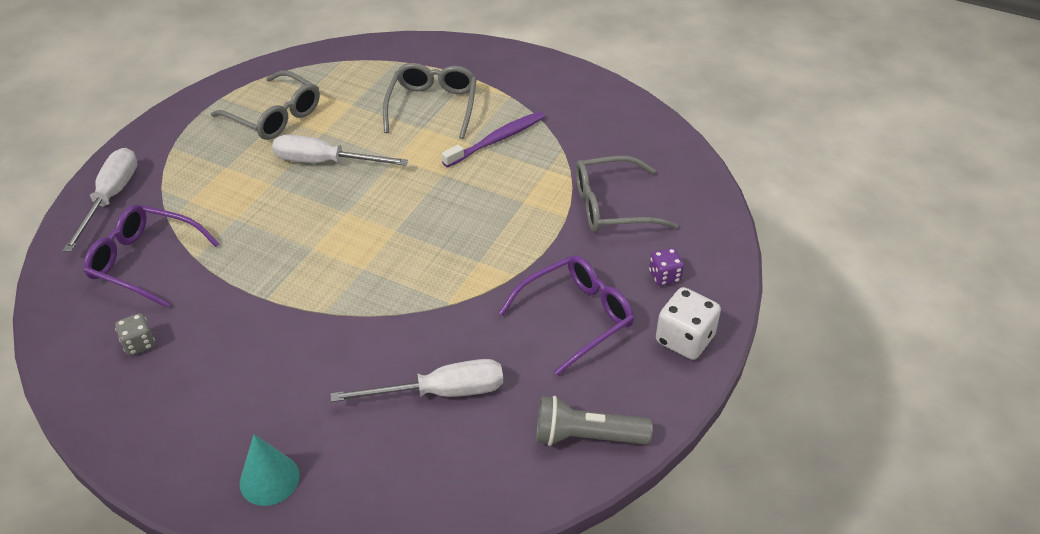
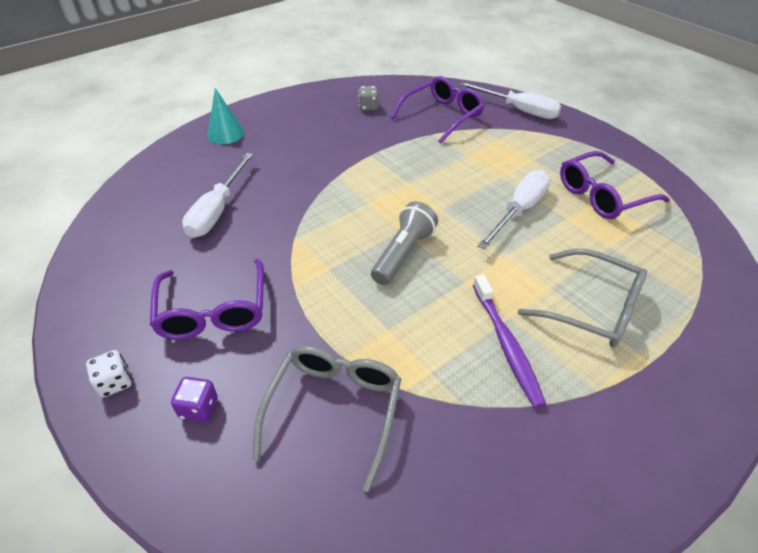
camera: 115 degrees right, 0 degrees up
(274, 116) = (603, 195): grey glasses -> purple glasses
(586, 436) = (104, 270): grey flashlight -> grey flashlight (403, 254)
(684, 339) = (115, 382): white dice -> white dice, size x0.59

